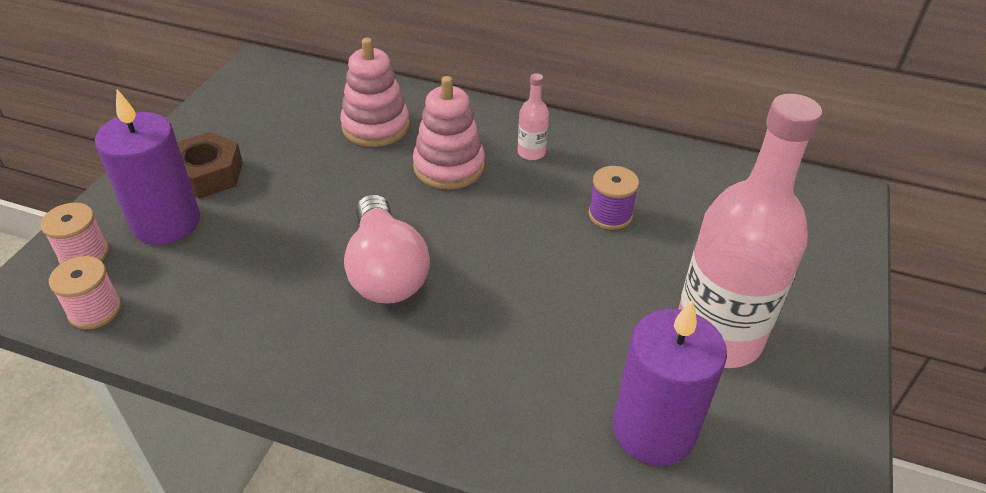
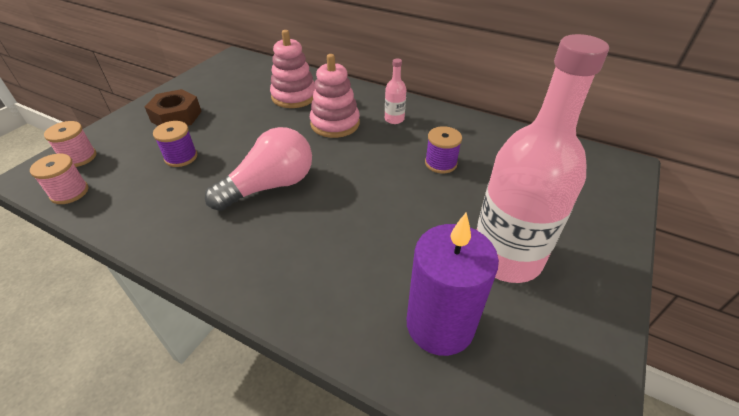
camera: 10 degrees right, 0 degrees up
(166, 222) = (138, 143): purple candle -> none
(240, 240) = (181, 157): none -> purple spool
(385, 271) = (270, 186): pink light bulb -> pink light bulb turned 120 degrees counterclockwise

